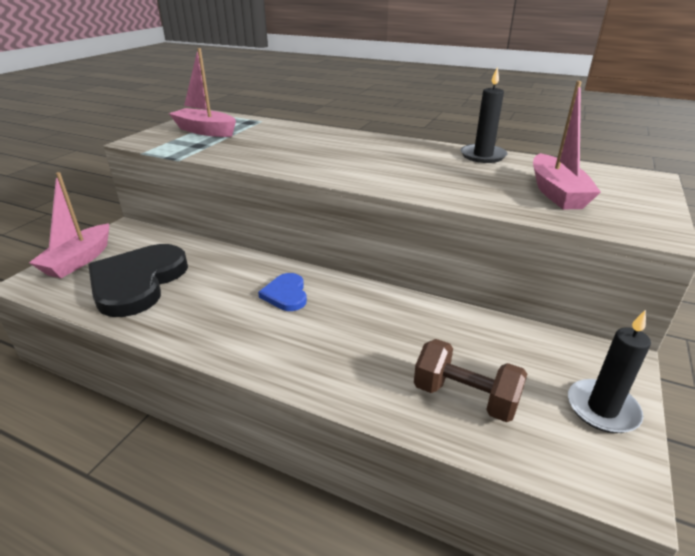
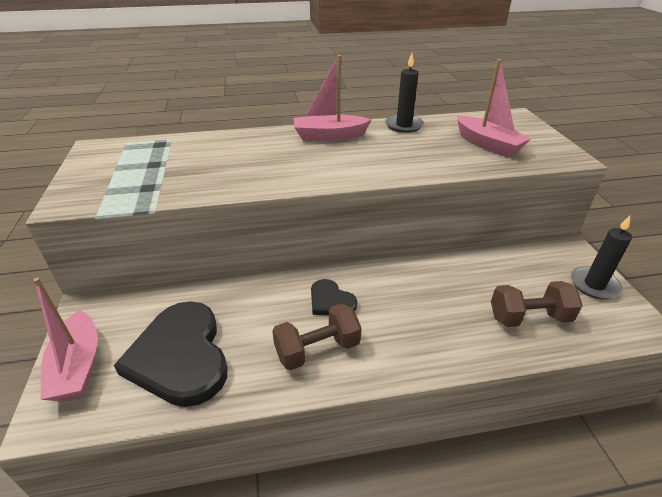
camera: 35 degrees left, 5 degrees up
(205, 131) = (129, 168): pink boat -> pink boat (329, 136)
(229, 323) = (317, 349): none -> brown dumbbell
(286, 294) = (330, 301): blue heart -> black heart

